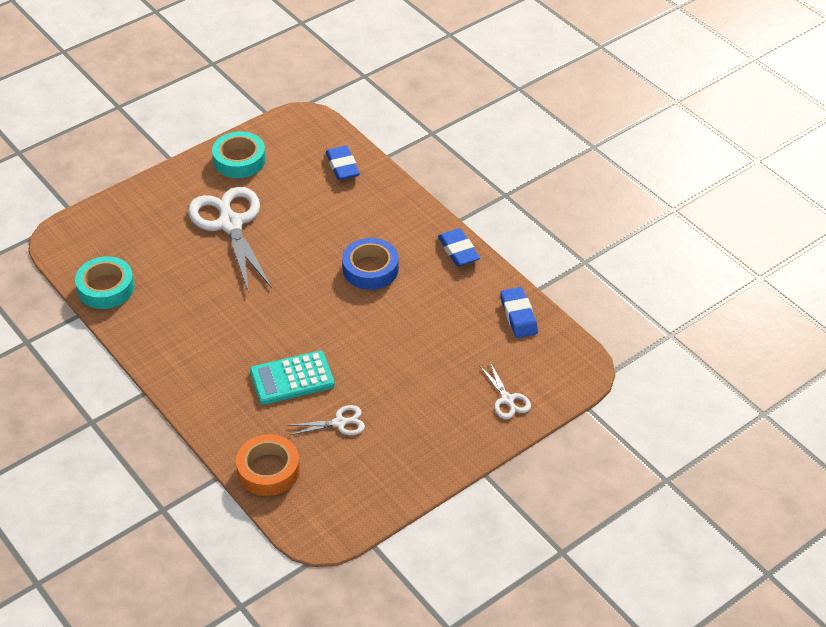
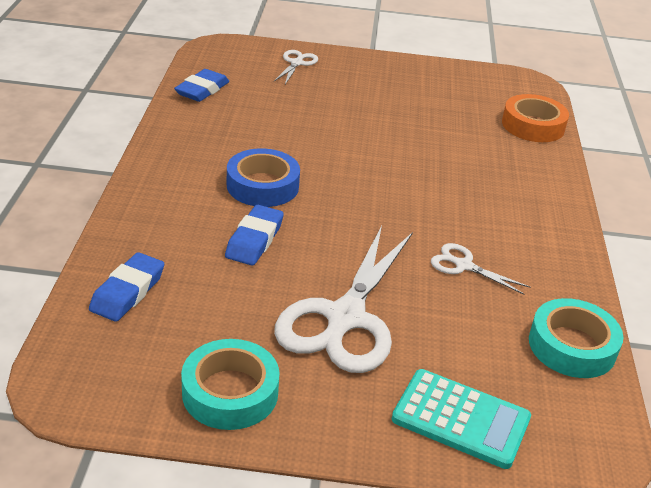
camera: 140 degrees left, 10 degrees down
(292, 378) = (447, 160): turquoise calculator -> turquoise calculator (461, 419)
(339, 423) = (441, 117): white scissors -> white scissors (464, 266)
(458, 251) = (164, 150): blue eraser -> blue eraser (254, 240)

